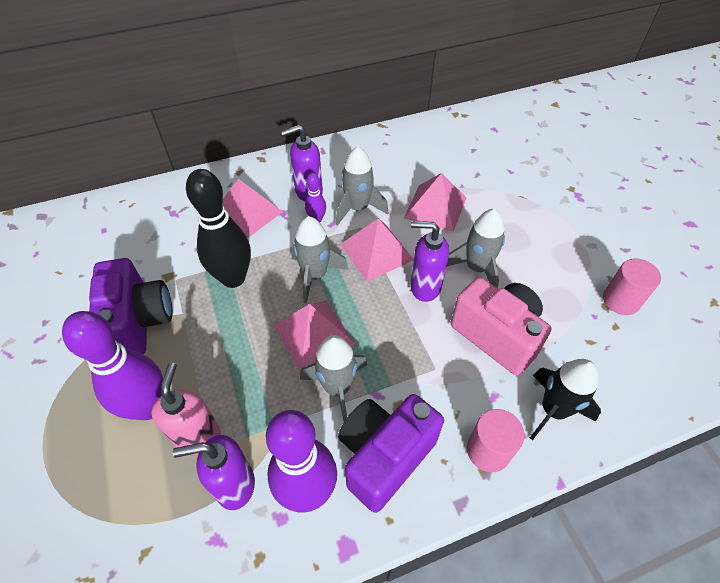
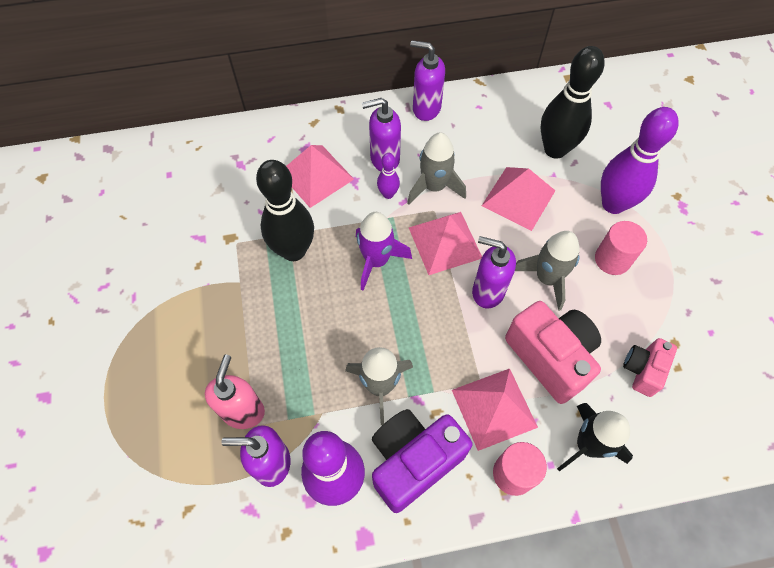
camera: 10 degrees right, 10 degrees up
(139, 322) = (198, 285): purple camera -> none
(148, 407) = (200, 374): purple bowling pin -> purple bowling pin (613, 204)
(314, 334) = (366, 326): pink pyramid -> pink pyramid (494, 408)
(315, 276) = (376, 260): grey rocket -> purple rocket
(339, 150) = (426, 108): none -> purple soap dispenser
(458, 167) = (555, 149): none -> black bowling pin
(584, 333) = (642, 370): none -> pink camera
(620, 300) = (692, 340): pink cylinder -> pink cylinder (612, 259)

